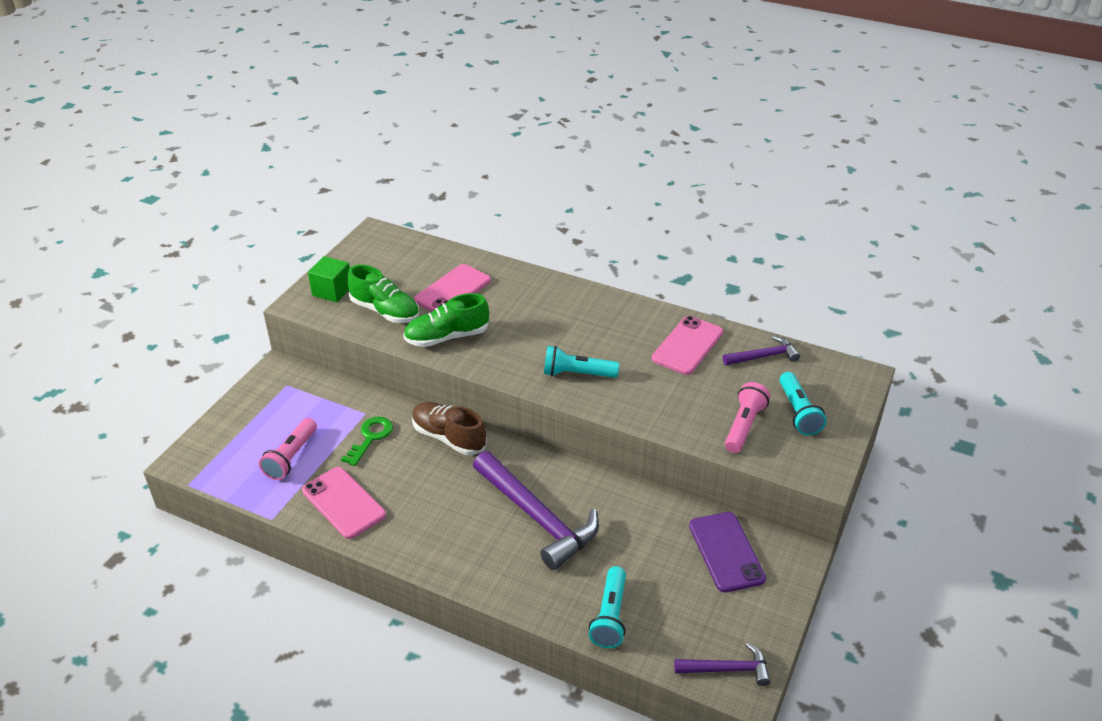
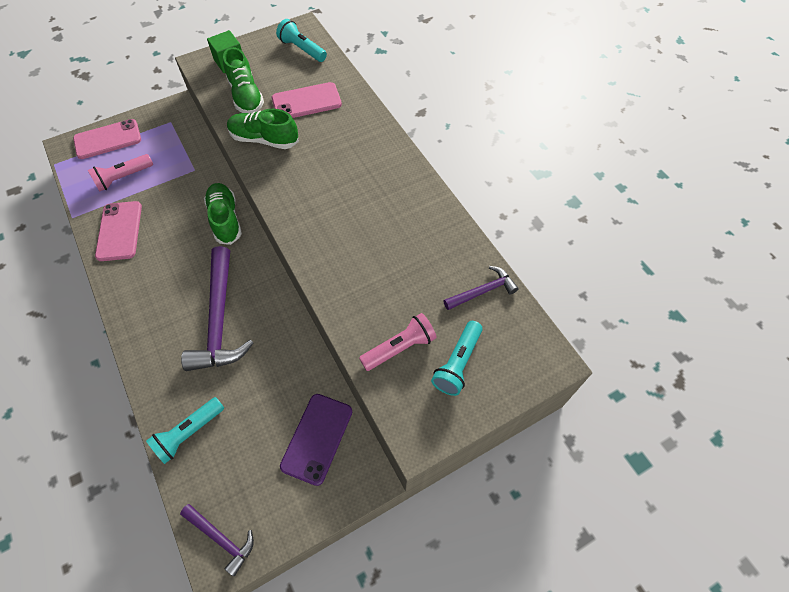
camera: 35 degrees right, 20 degrees up
(370, 437) = (180, 190): green key -> none
(449, 437) = (225, 219): brown shoe -> green shoe
(577, 374) = (321, 222): turquoise flashlight -> turquoise flashlight (302, 49)
(687, 345) = (430, 245): pink phone -> pink phone (108, 139)
(763, 356) = (482, 291): purple hammer -> purple hammer turned 45 degrees counterclockwise

